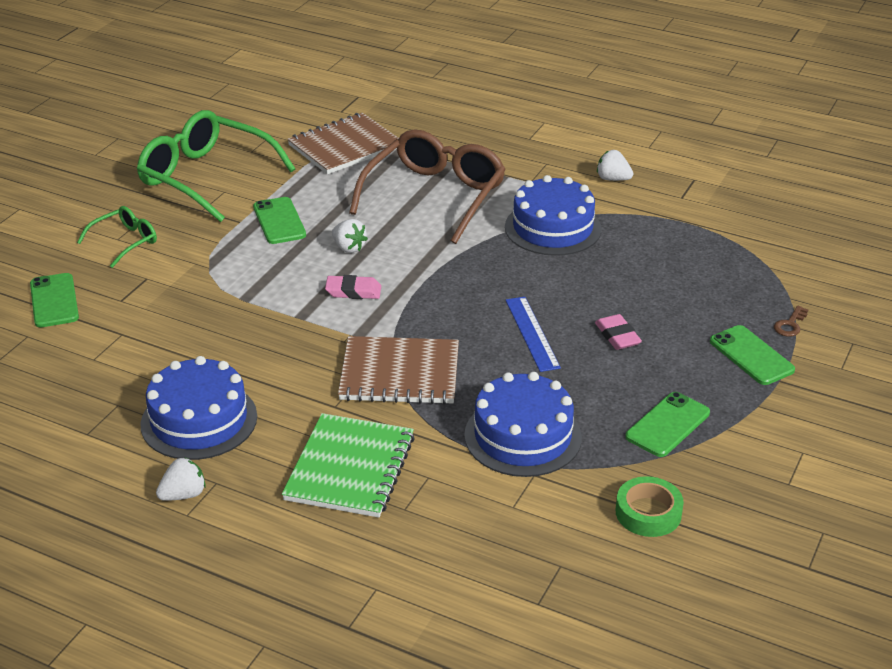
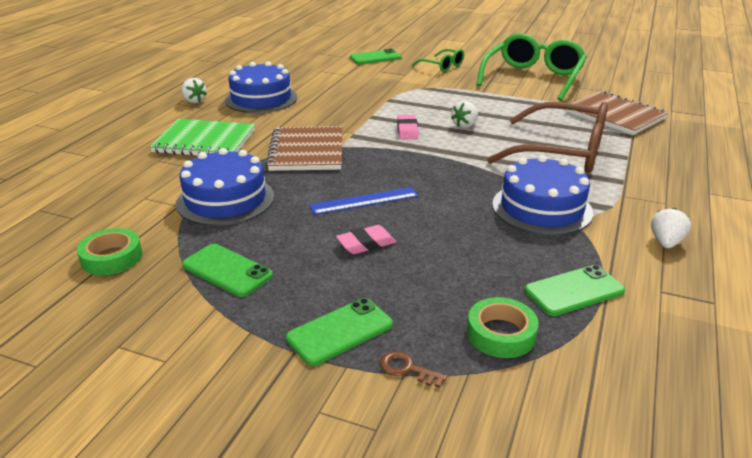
camera: 85 degrees right, 5 degrees down
(279, 221) = (489, 102): green phone -> green phone (574, 291)
(743, 277) = (501, 334): none -> green tape

